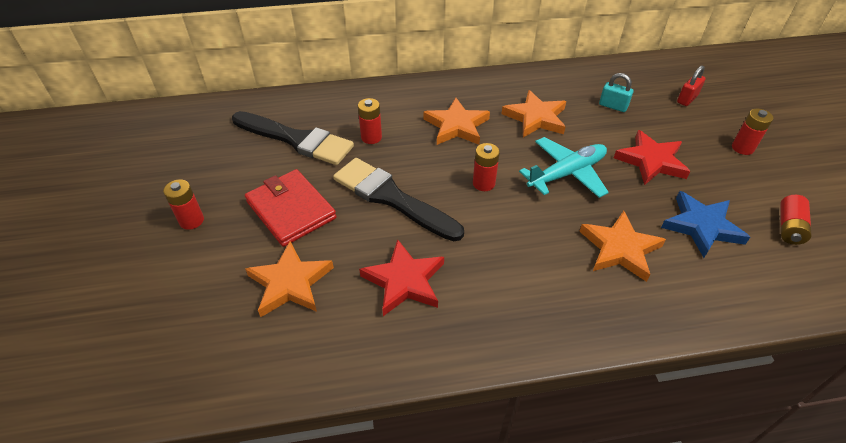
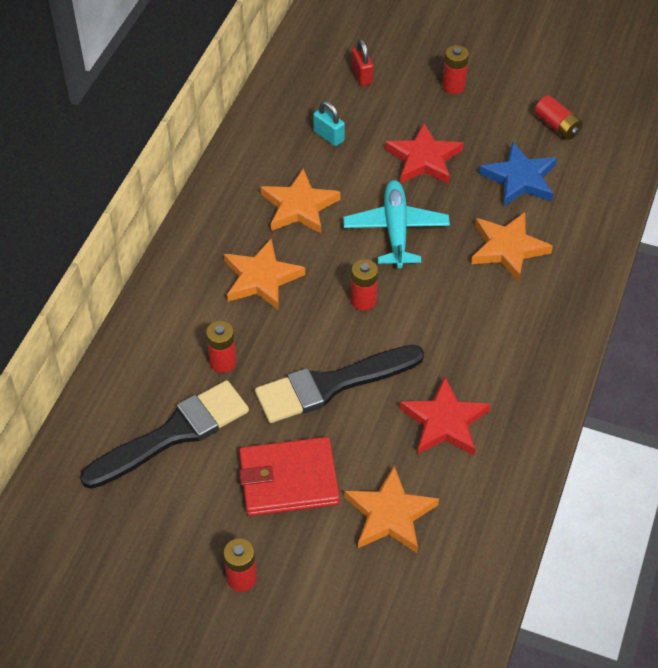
camera: 60 degrees left, 5 degrees up
(613, 106) = (329, 136): turquoise padlock -> turquoise padlock turned 75 degrees clockwise

